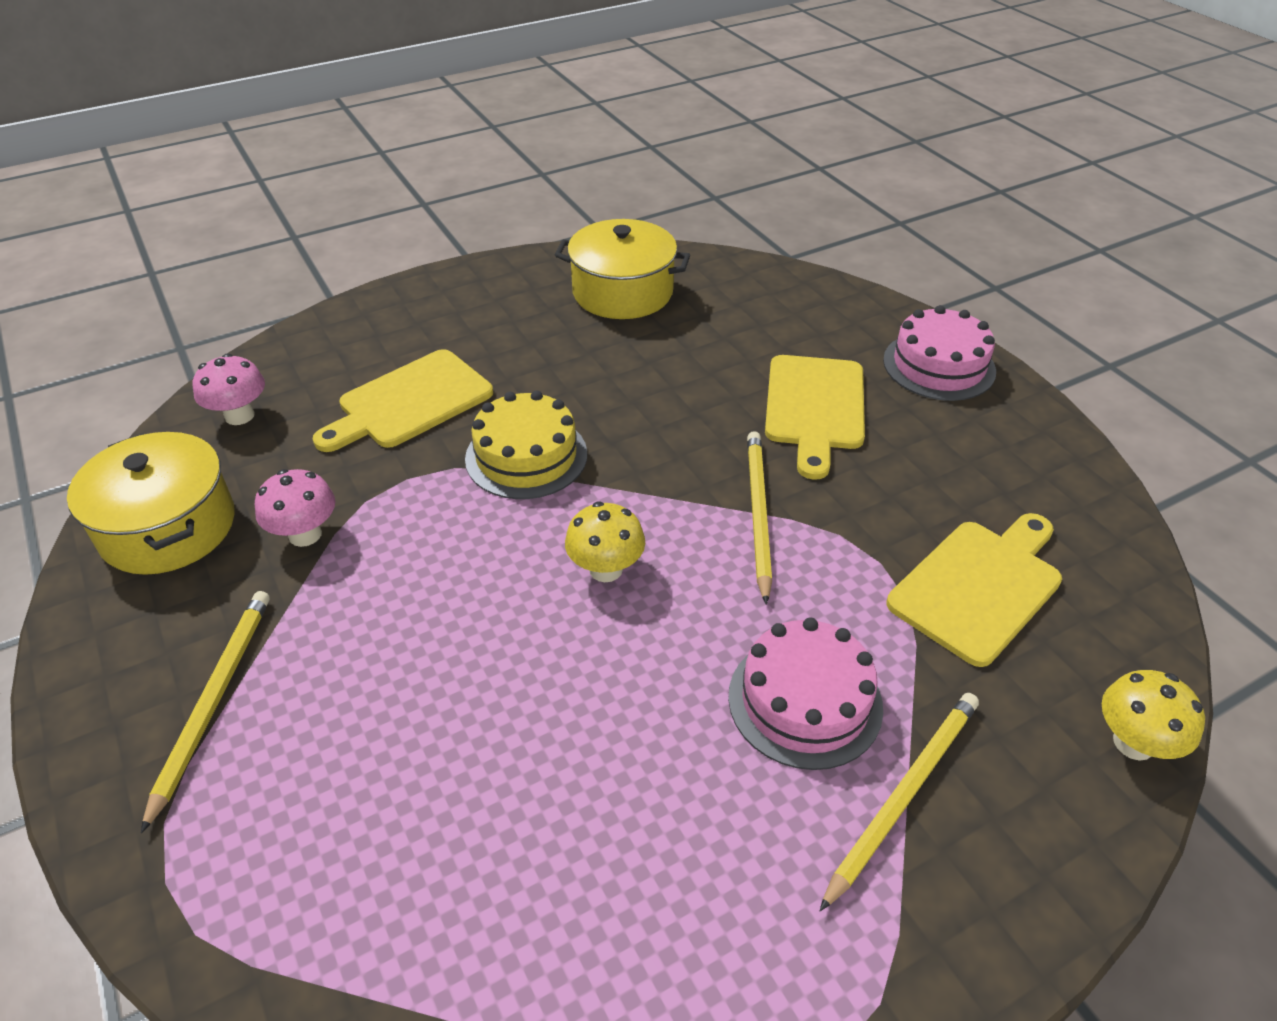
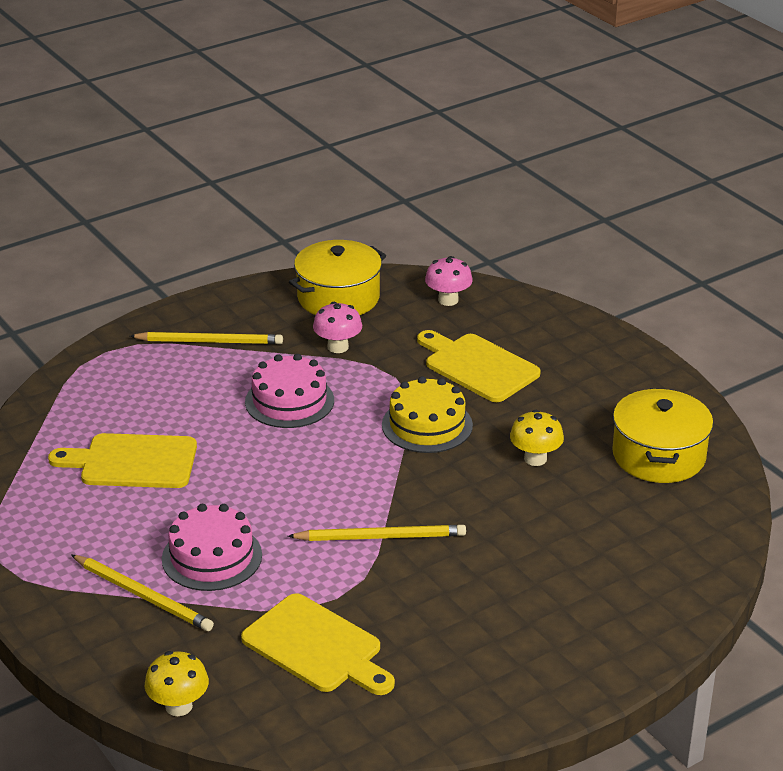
camera: 85 degrees right, 10 degrees down
(606, 569) = (318, 469): yellow mushroom -> yellow mushroom (535, 458)
(814, 408) = (515, 568): yellow cutting board -> yellow cutting board (132, 462)
(939, 365) = (597, 650): pink cake -> pink cake (289, 401)

